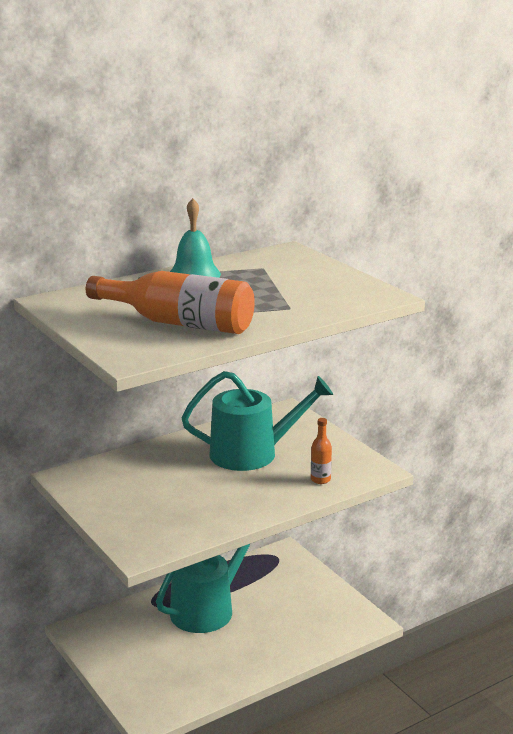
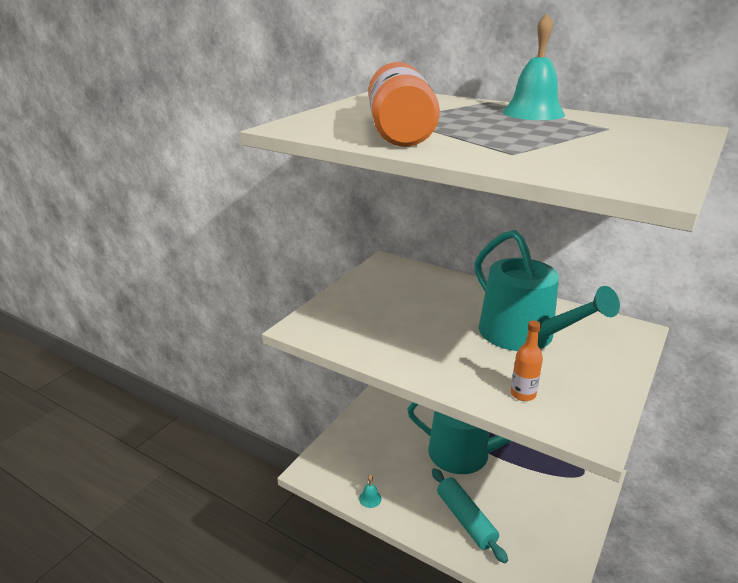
camera: 65 degrees right, 5 degrees up
(214, 687) = (370, 498): none -> turquoise bell
(278, 639) = (465, 519): none -> turquoise rolling pin

